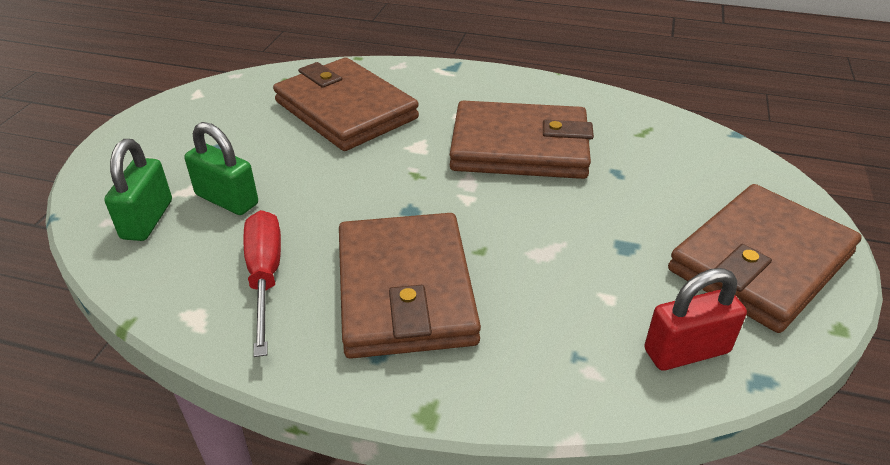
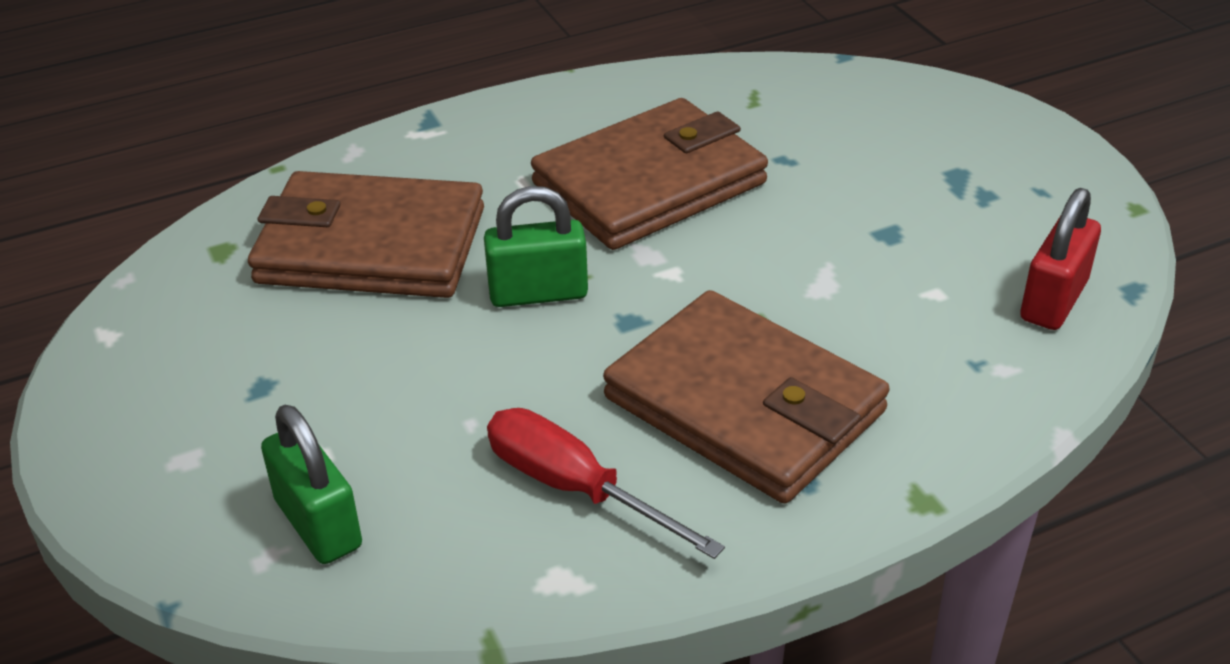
camera: 40 degrees left, 0 degrees up
(227, 199) = (388, 438): green padlock -> green padlock (538, 293)
(760, 262) = (1015, 182): brown wallet -> none

